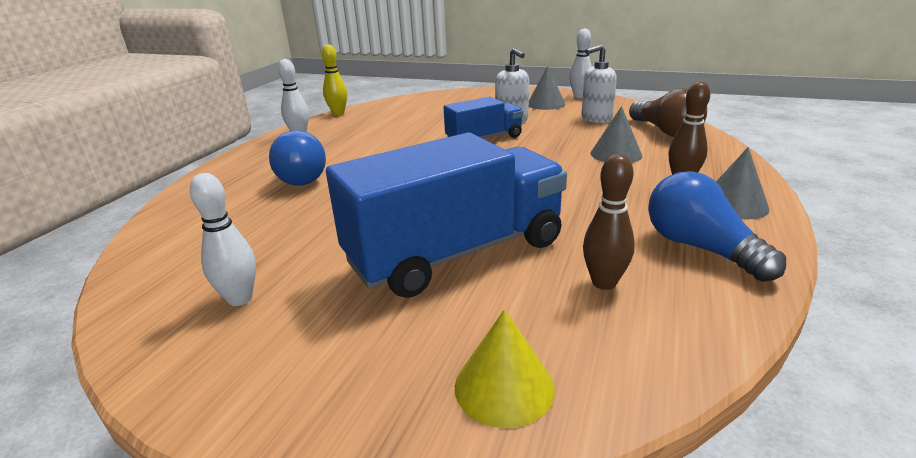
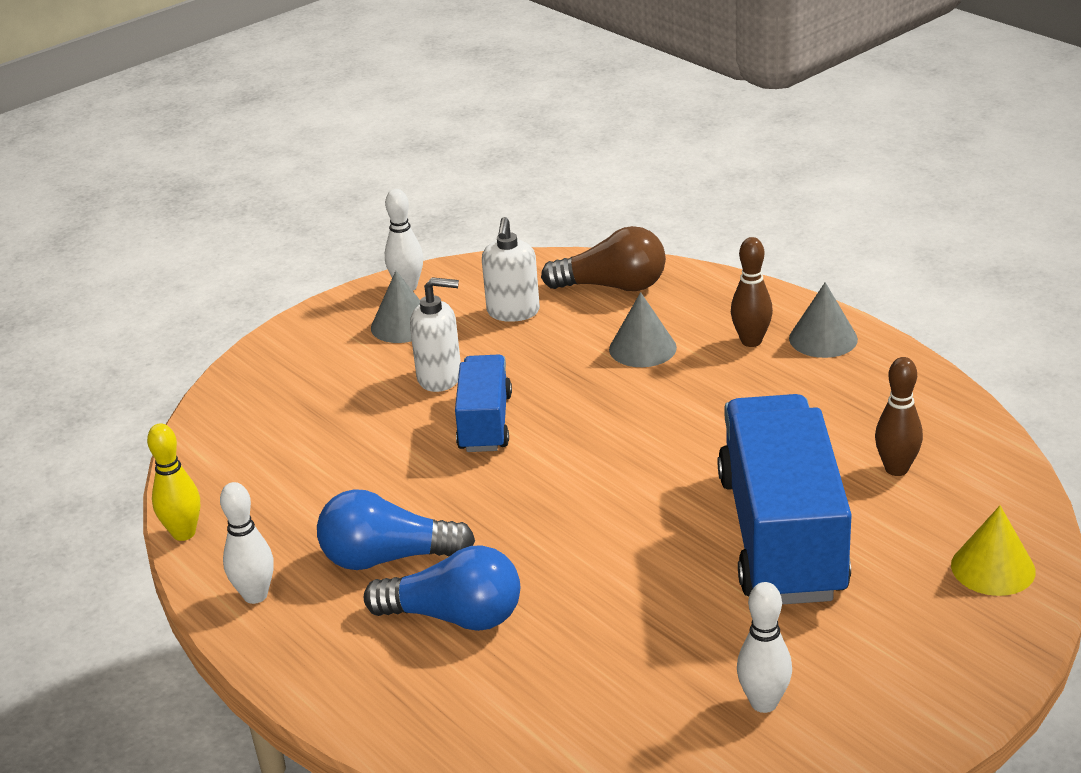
camera: 60 degrees left, 5 degrees up
(700, 248) = (881, 395): blue light bulb -> blue light bulb (387, 558)

